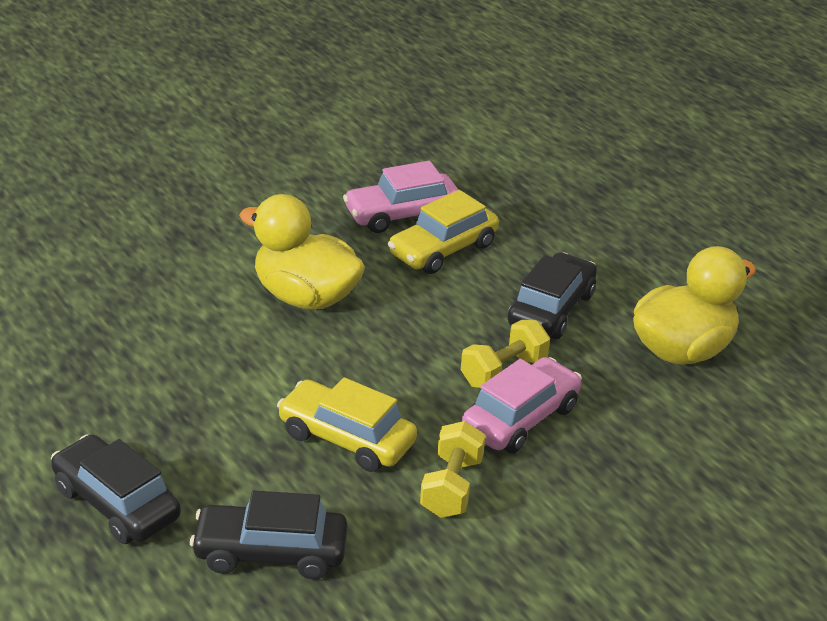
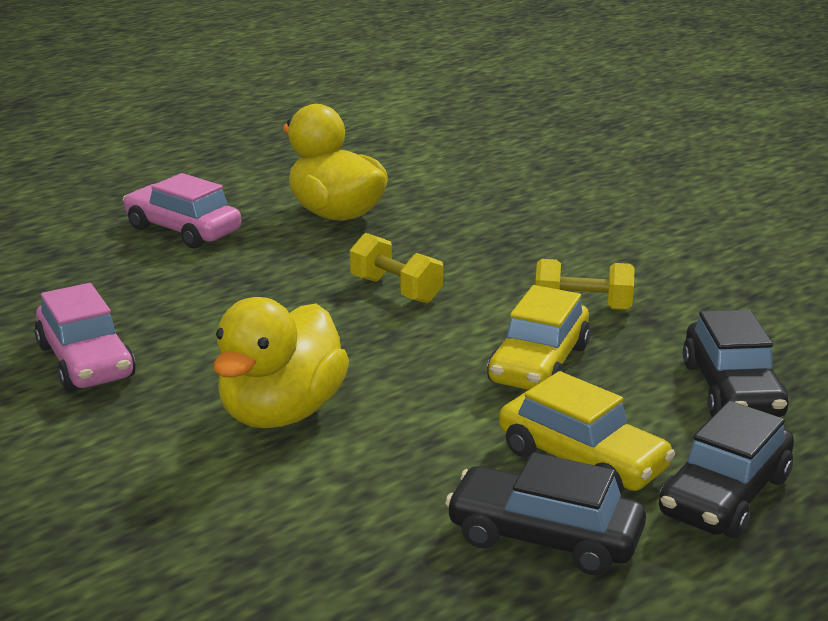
camera: 95 degrees left, 10 degrees down
(443, 249) = (168, 331): yellow car -> yellow car (582, 460)
(520, 418) = (466, 280): pink car -> pink car (183, 230)
(551, 309) = (281, 270): black car -> black car (544, 538)

